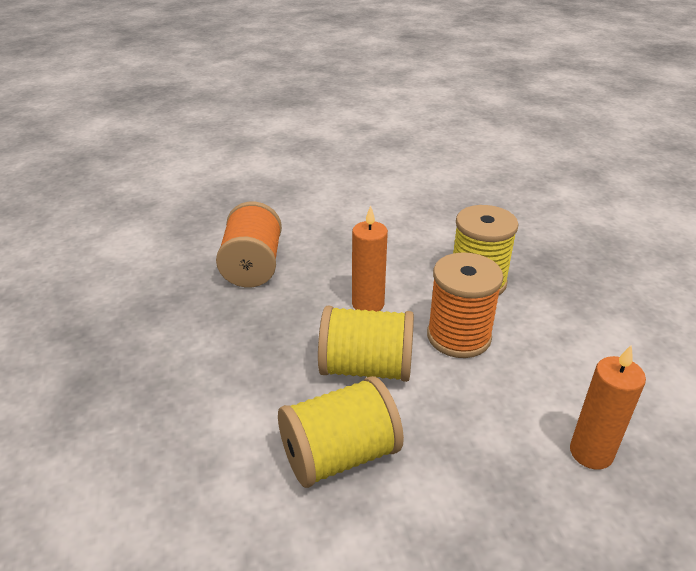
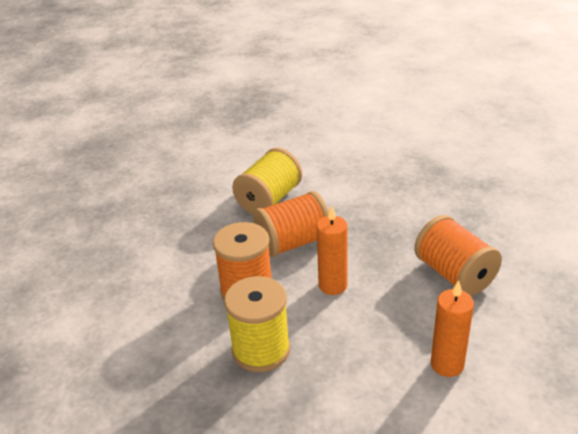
camera: 150 degrees right, 0 degrees up
(365, 368) = (293, 243): yellow spool -> orange spool
(591, 453) = (133, 256): orange candle -> orange candle (447, 364)

